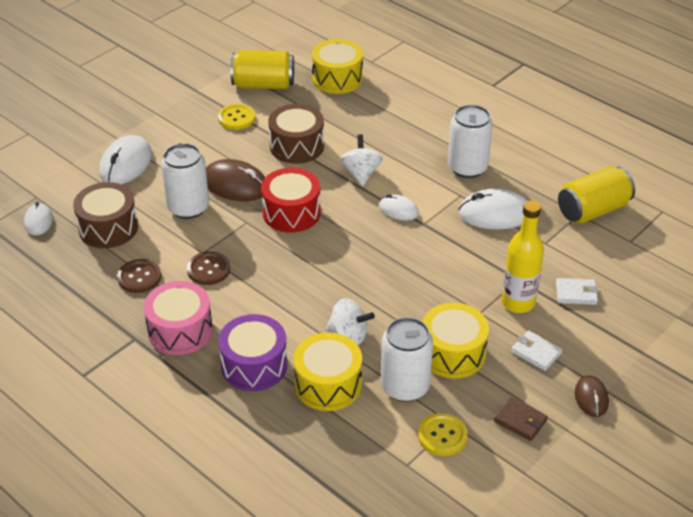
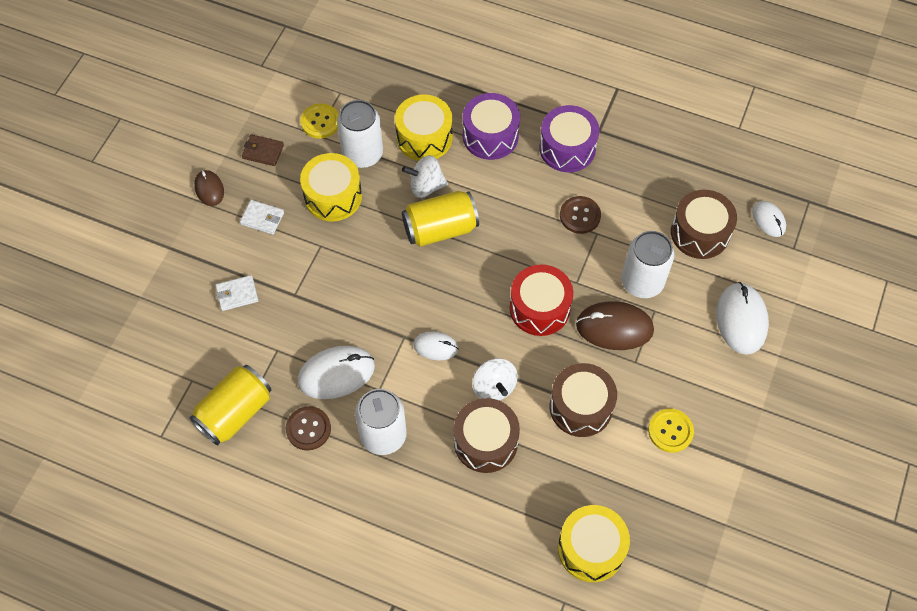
camera: 160 degrees right, 20 degrees up
(139, 277) = (635, 188): brown button -> brown button (308, 429)
(180, 330) = (567, 148): pink drum -> purple drum
(263, 85) = (673, 503): yellow can -> yellow can (440, 229)
(385, 145) = (485, 442): none -> brown drum
(518, 302) = (289, 267): yellow bottle -> none

